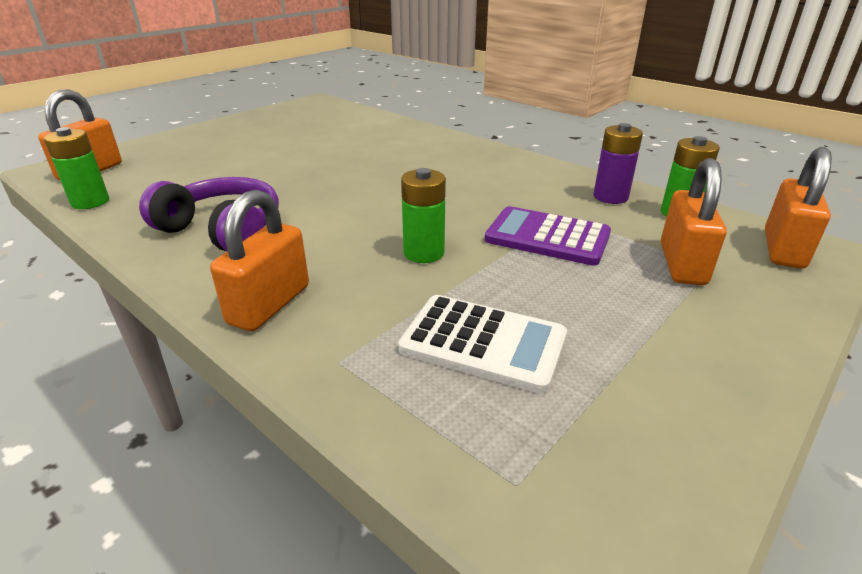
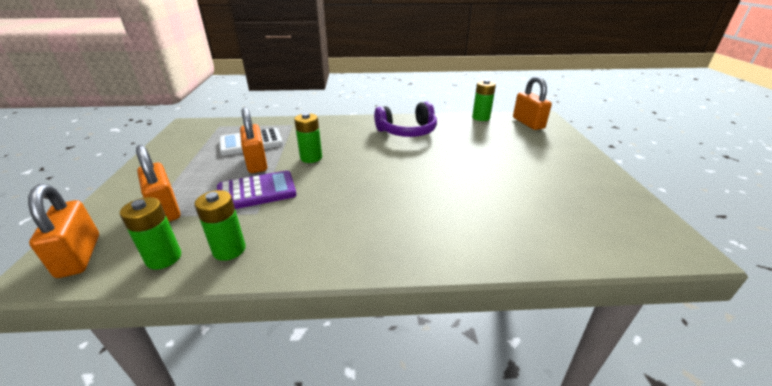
camera: 135 degrees right, 0 degrees up
(269, 304) = (337, 124): orange padlock -> orange padlock (257, 163)
(610, 197) = (229, 250): purple battery -> green battery

